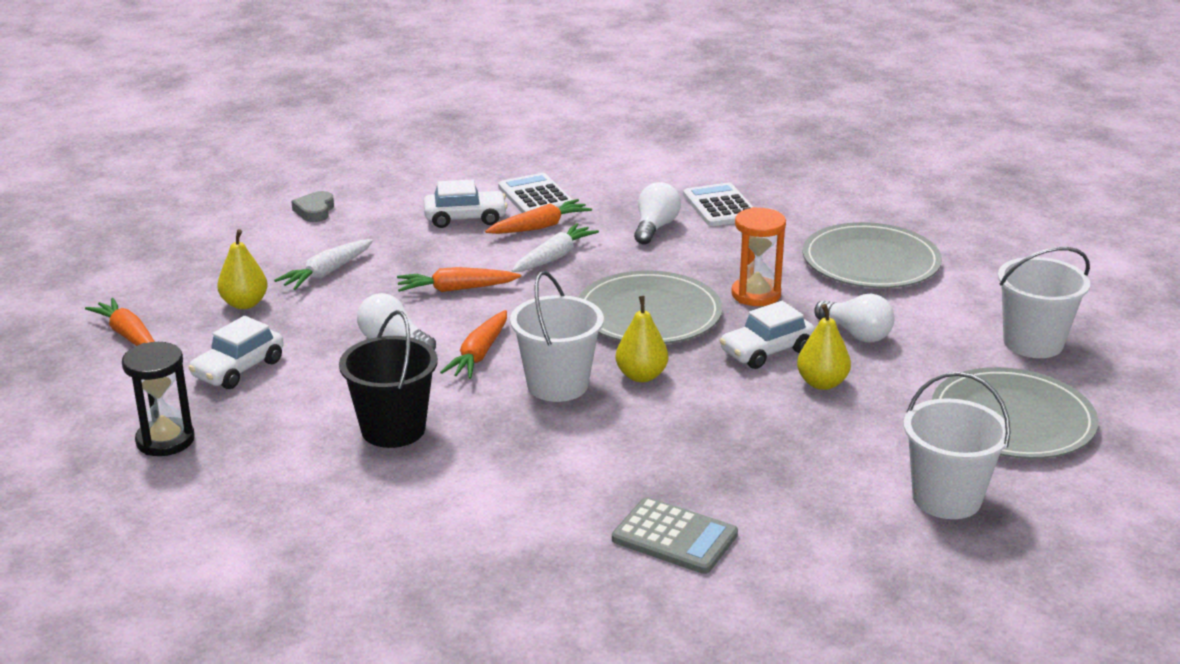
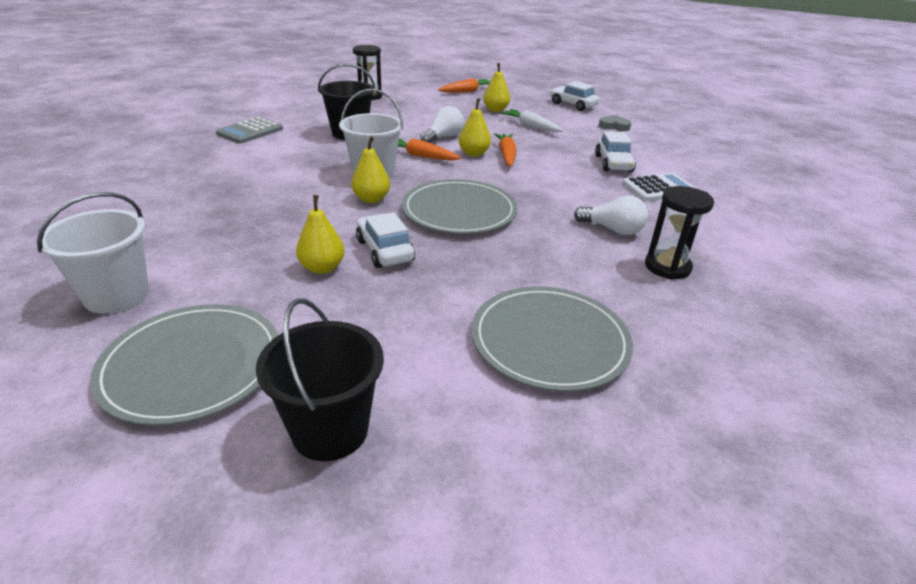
camera: 95 degrees right, 5 degrees up
(238, 369) = (427, 108): white car -> white car (573, 105)
(457, 314) = (474, 153): none -> yellow pear
(539, 227) = (604, 185): orange carrot -> none
(554, 257) = (553, 186): white carrot -> none
(674, 537) = (183, 189): grey calculator -> grey calculator (250, 131)
(720, 206) = (667, 267): white calculator -> black hourglass
(756, 294) = (483, 260): orange hourglass -> none
(856, 334) = (397, 301): white light bulb -> none
(1033, 343) = (330, 430): white bucket -> black bucket

